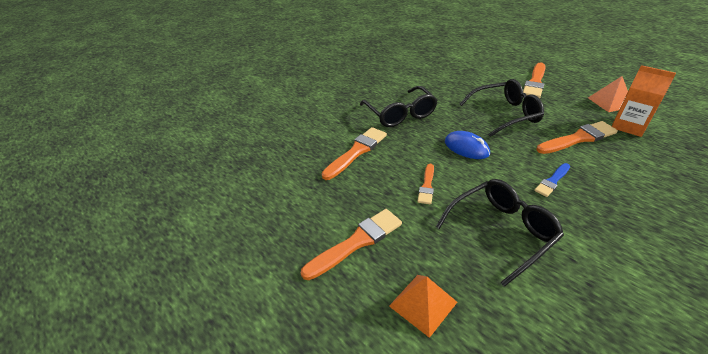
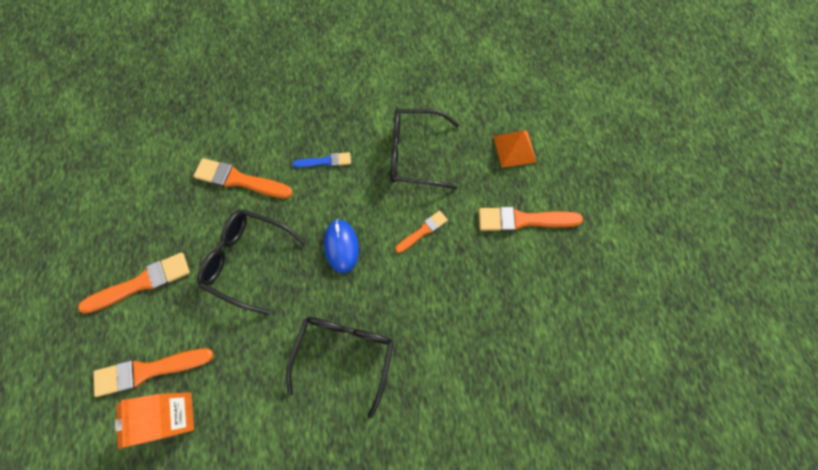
camera: 145 degrees left, 30 degrees up
(356, 152) = (445, 326): orange brush -> orange brush (148, 370)
(610, 102) = (136, 194): orange pyramid -> none
(628, 126) = (179, 158): orange carton -> orange carton (174, 415)

